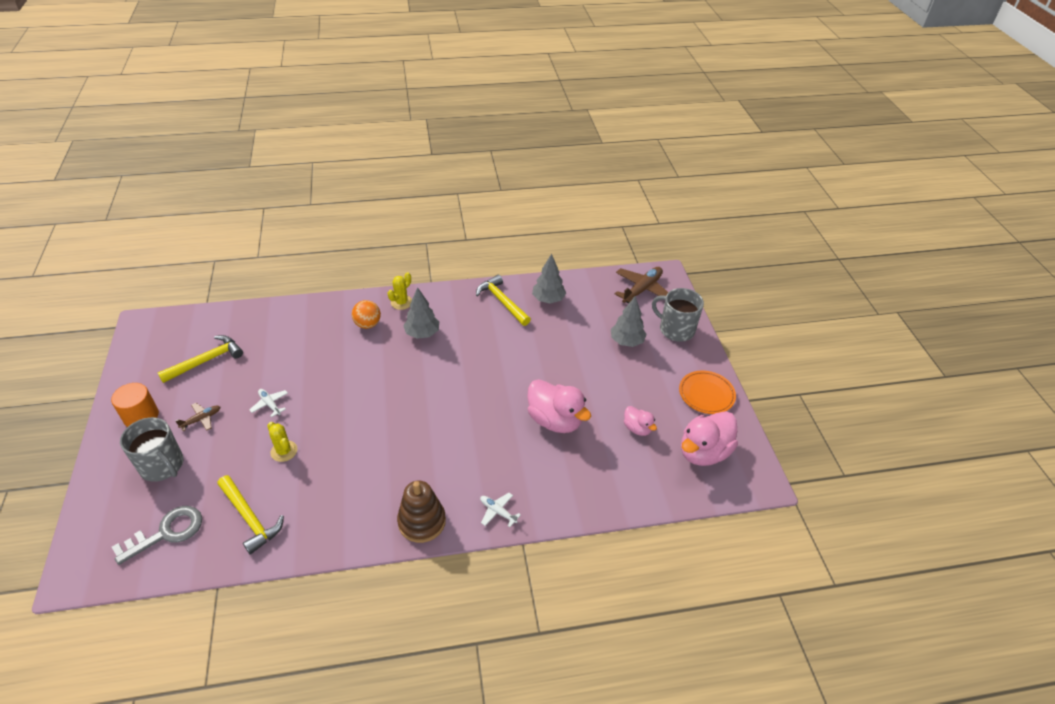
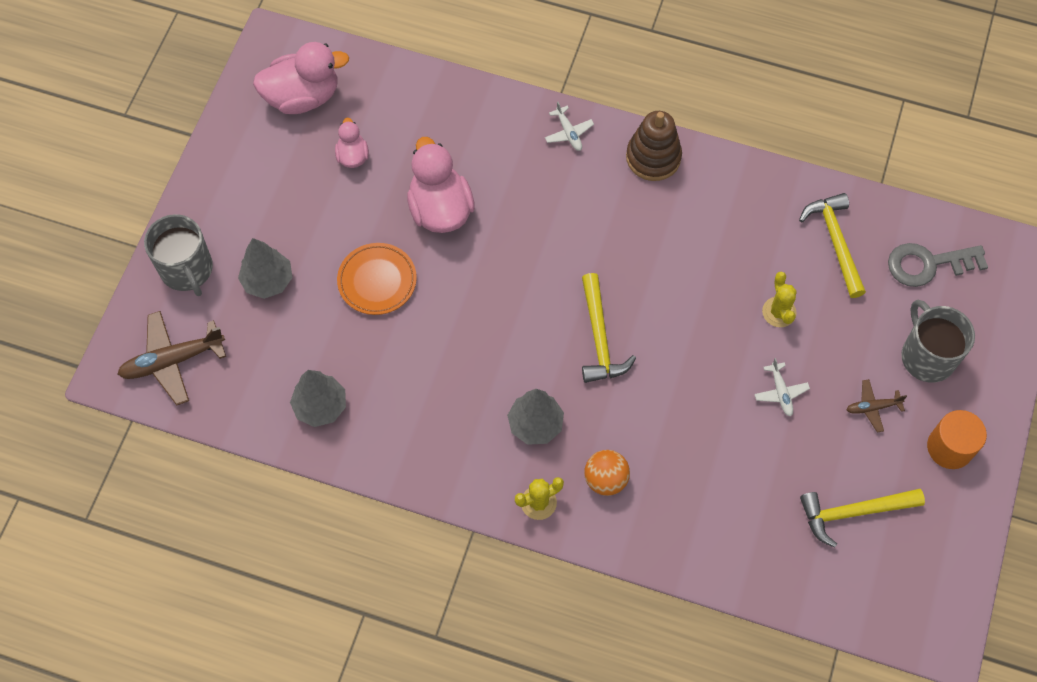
camera: 150 degrees left, 20 degrees up
(502, 302) = (390, 434): yellow hammer -> yellow hammer (600, 338)
(706, 394) = (235, 161): orange plate -> orange plate (377, 281)

